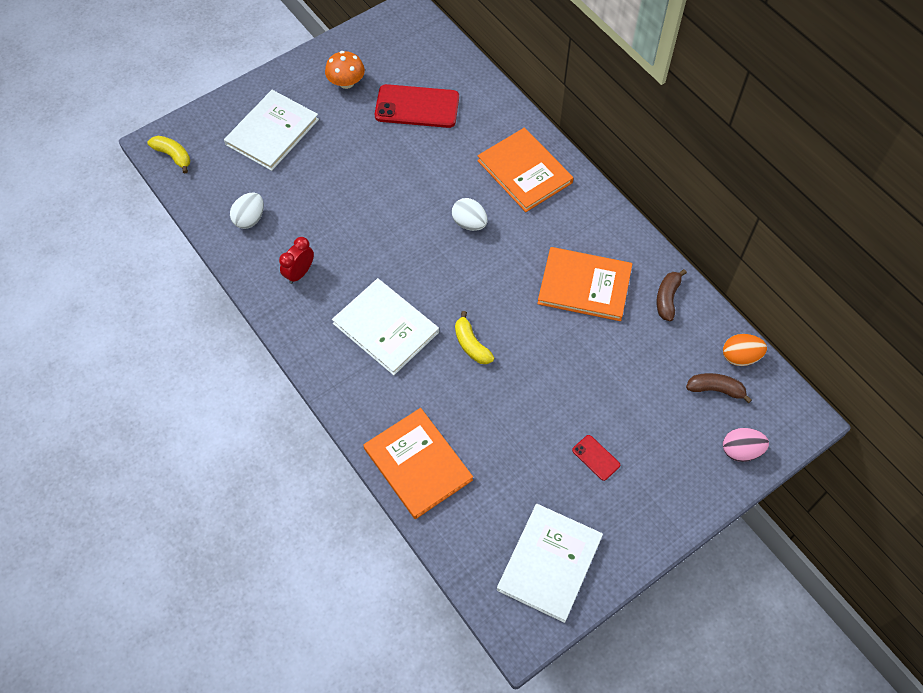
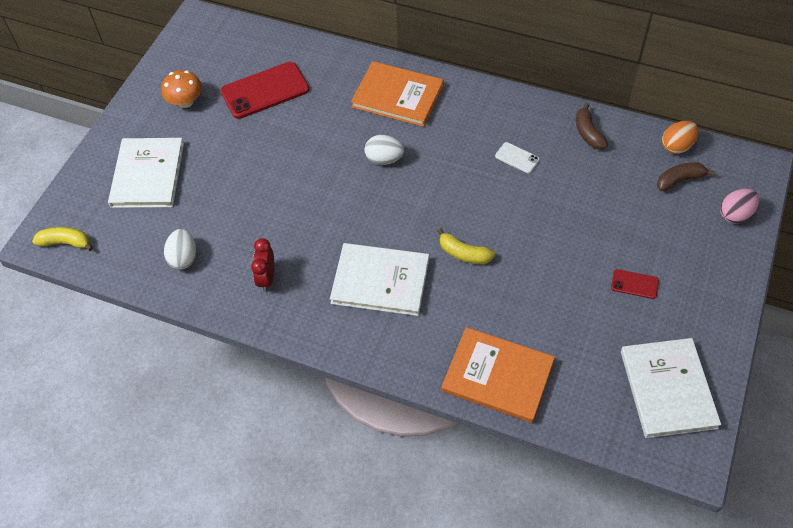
camera: 30 degrees left, 5 degrees down
(584, 286) = (517, 158): orange book -> white phone

